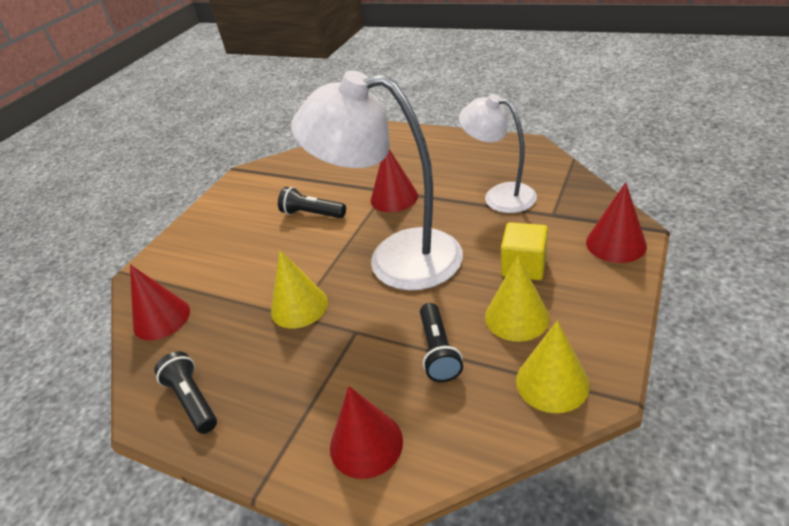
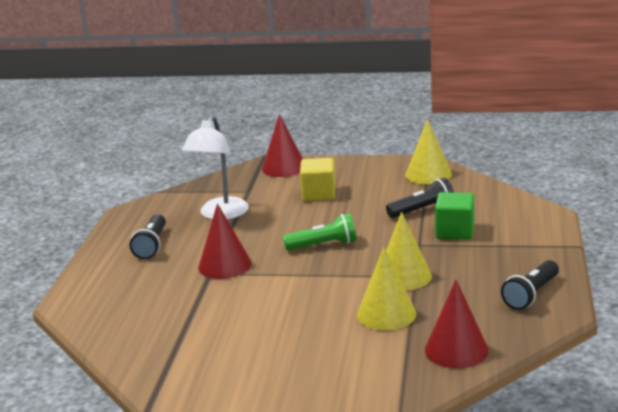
camera: 110 degrees left, 15 degrees down
(312, 214) = (259, 307): black flashlight -> black flashlight (152, 245)
(366, 370) = (455, 231): none -> green cube
(366, 443) = (513, 219): red cone -> none
(396, 258) = (323, 245): white lamp -> green flashlight
(517, 317) = (375, 190): yellow cone -> yellow cone (386, 314)

